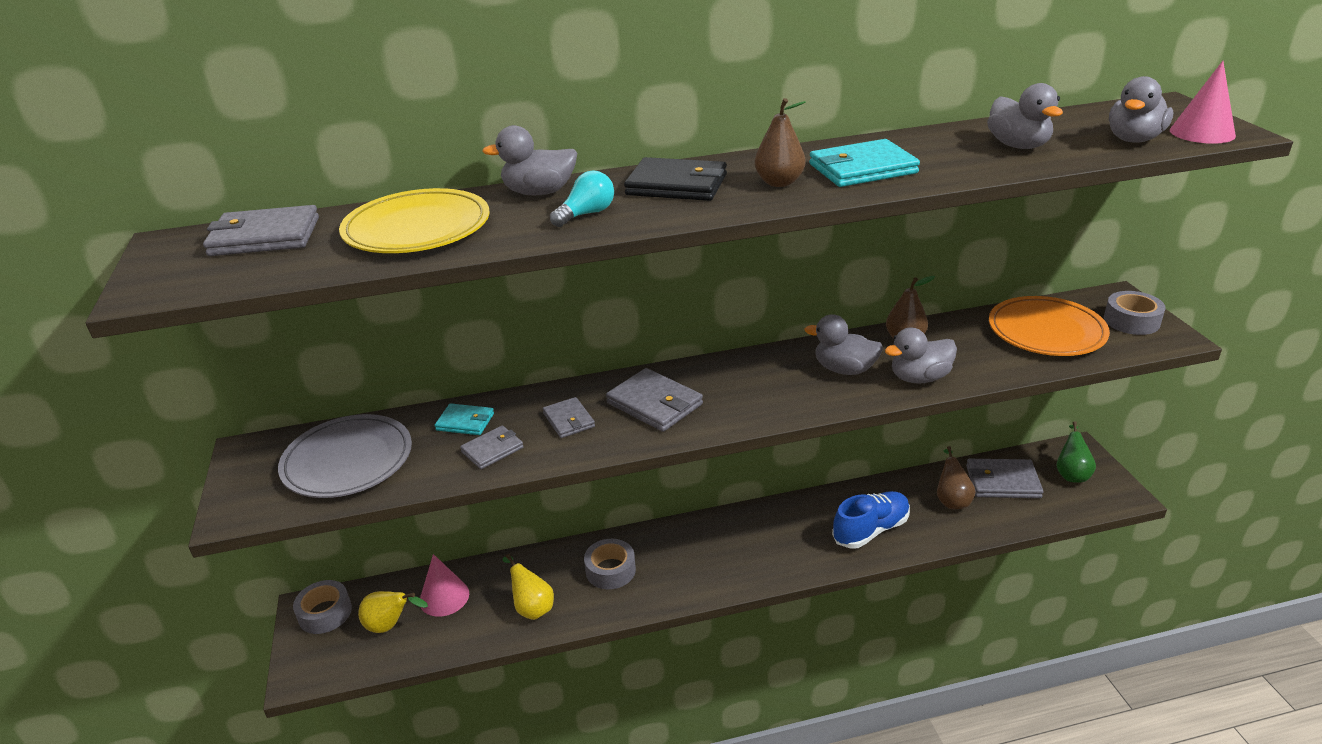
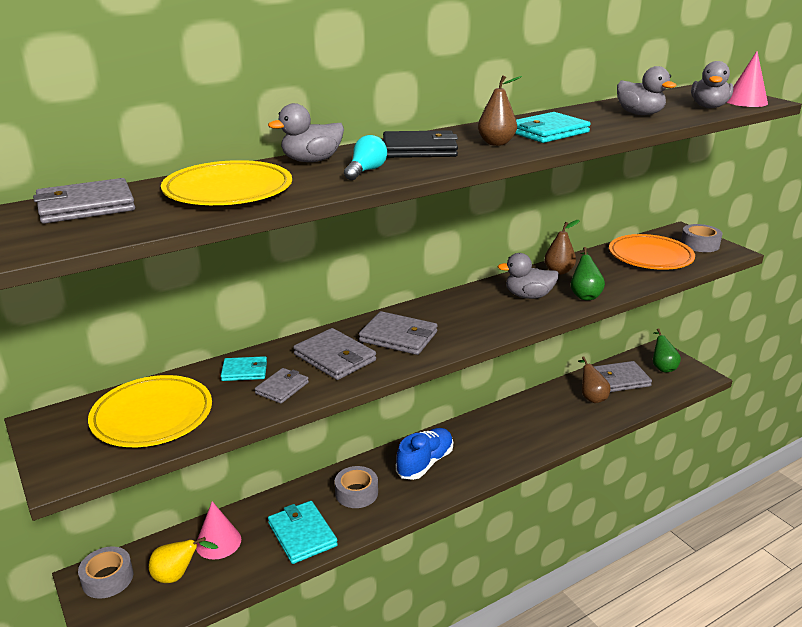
camera: 20 degrees left, 5 degrees down
(348, 461) = (152, 416): grey plate -> yellow plate
(532, 607) = (302, 534): yellow pear -> turquoise wallet
(568, 420) = (335, 357): grey wallet -> grey wallet, size x1.64
(870, 530) = (544, 427): blue shoe -> blue shoe (425, 463)
(919, 378) = (584, 295): grey duck -> green pear

